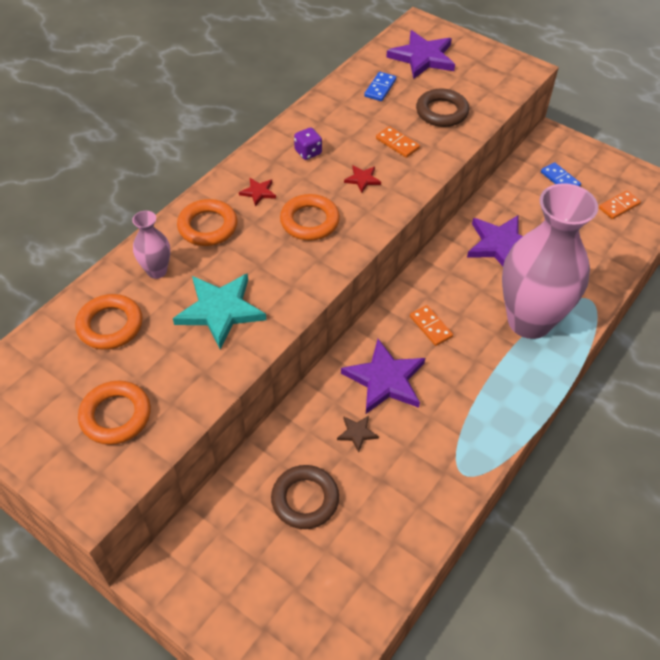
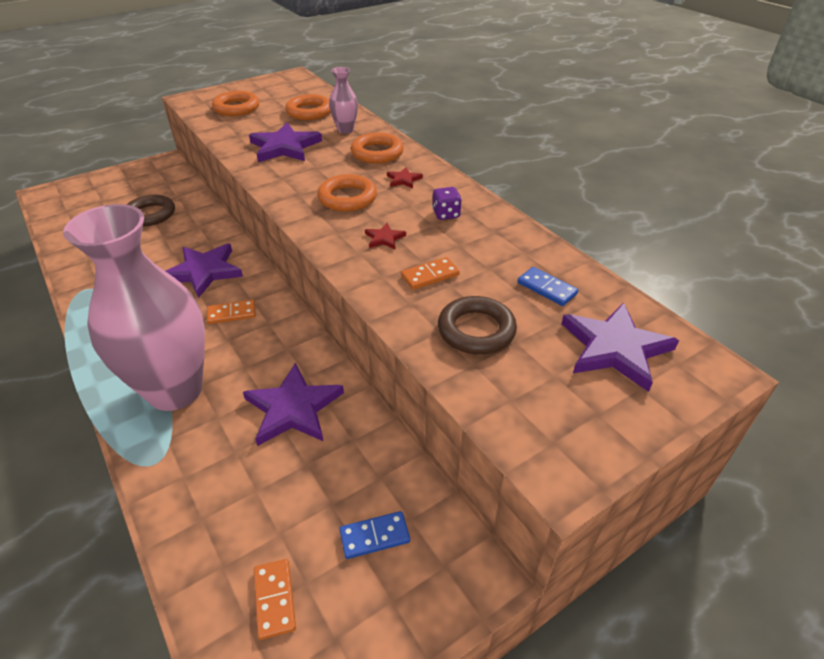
camera: 110 degrees right, 10 degrees down
(220, 310) = (285, 147): turquoise star -> purple star
(357, 433) = (173, 246): brown star -> none

